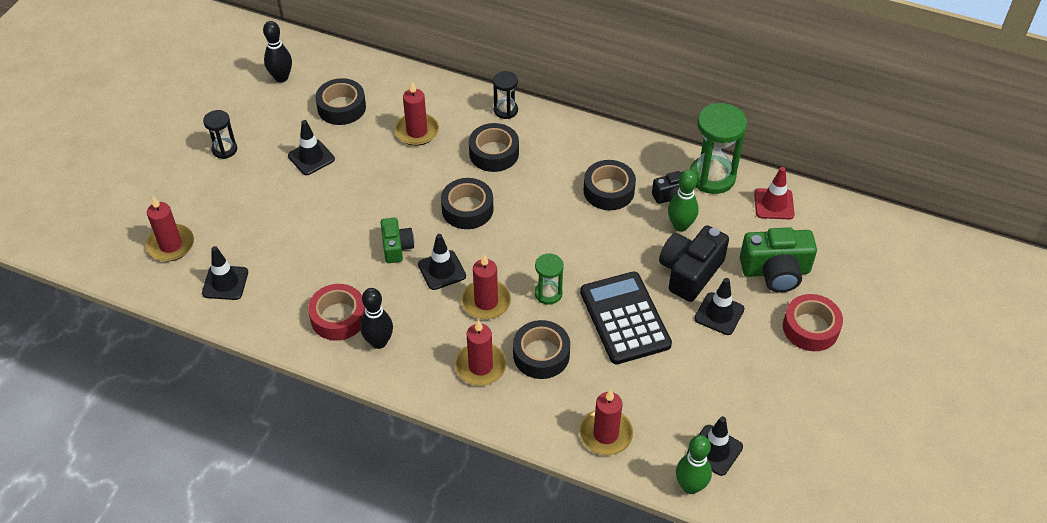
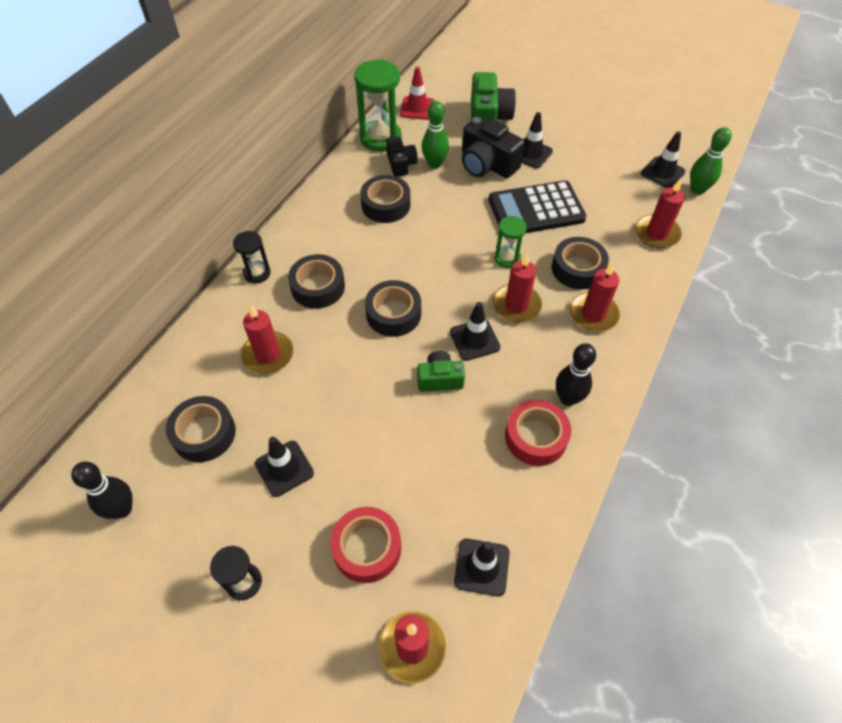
camera: 85 degrees left, 5 degrees up
(810, 328) = (544, 108): red tape -> red tape (367, 548)

